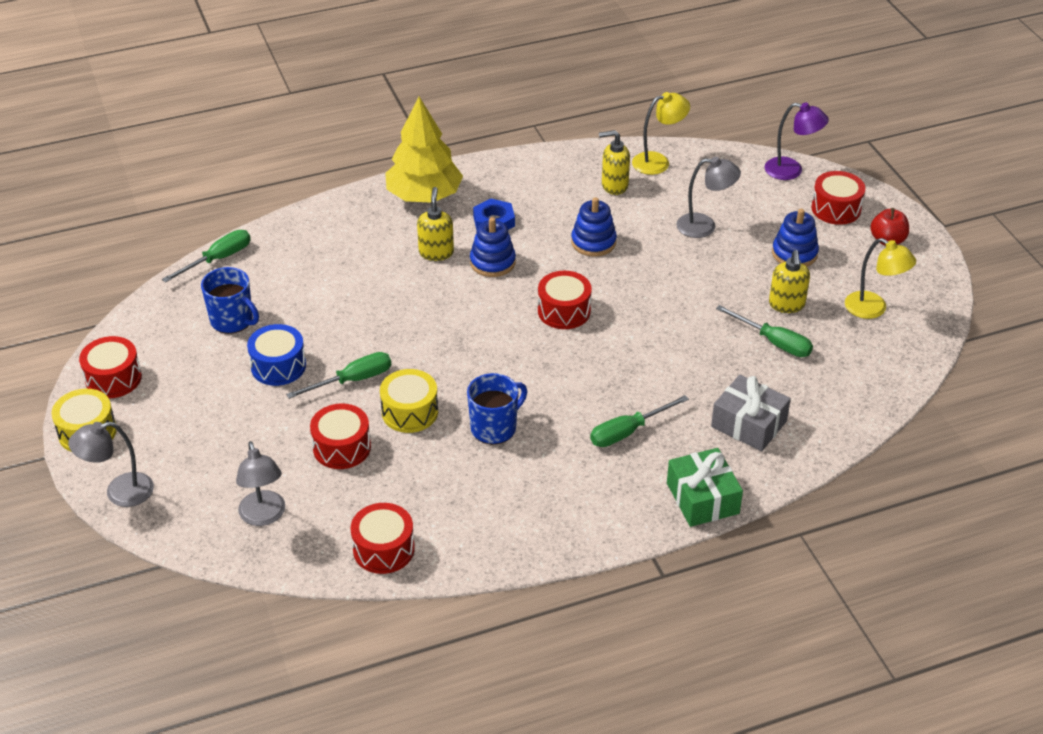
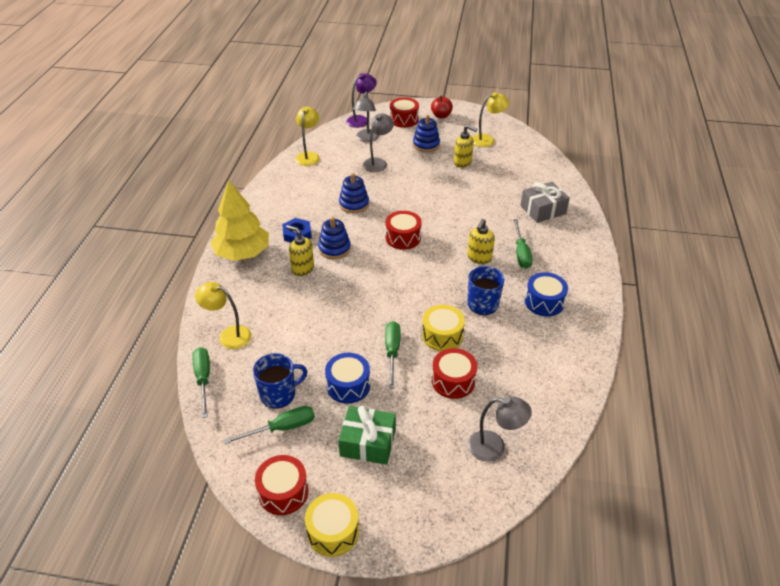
camera: 60 degrees left, 0 degrees up
(119, 492) = (417, 531): grey lamp -> grey lamp (366, 139)
(289, 247) = (228, 335): none -> yellow lamp
(383, 549) = (559, 394): red drum -> none
(543, 485) = (544, 302): none -> blue drum
(614, 185) = (312, 178): yellow soap dispenser -> yellow soap dispenser (479, 258)
(702, 498) = (589, 247): green gift -> green gift (368, 442)
(774, 342) = (487, 177): green screwdriver -> green screwdriver (281, 428)

